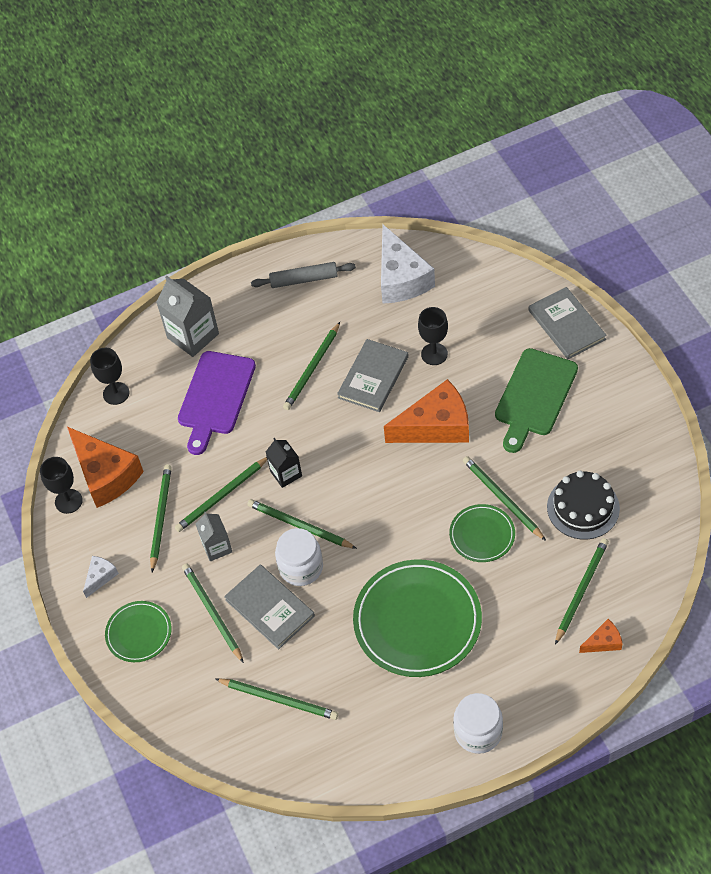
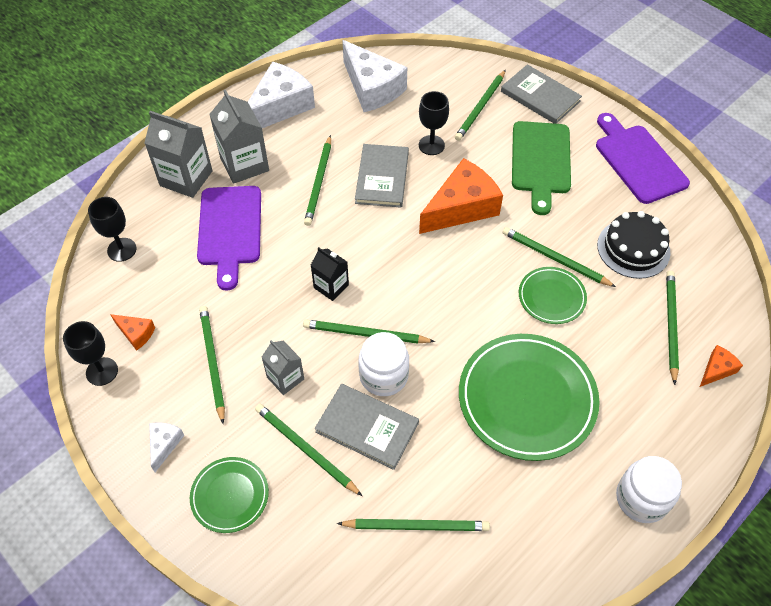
camera: 25 degrees left, 0 degrees up
(105, 475) = (136, 333): orange cheese -> orange cheese, size x0.46
(221, 496) = (271, 324): green pencil -> green pencil (480, 107)
(250, 333) = (244, 164): none -> grey carton
(304, 279) = (280, 107): grey rolling pin -> white cheese
(633, 418) = (638, 161): none -> purple cutting board

